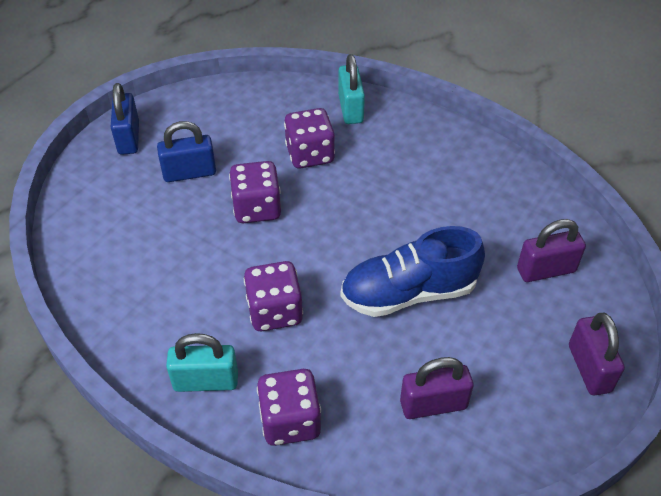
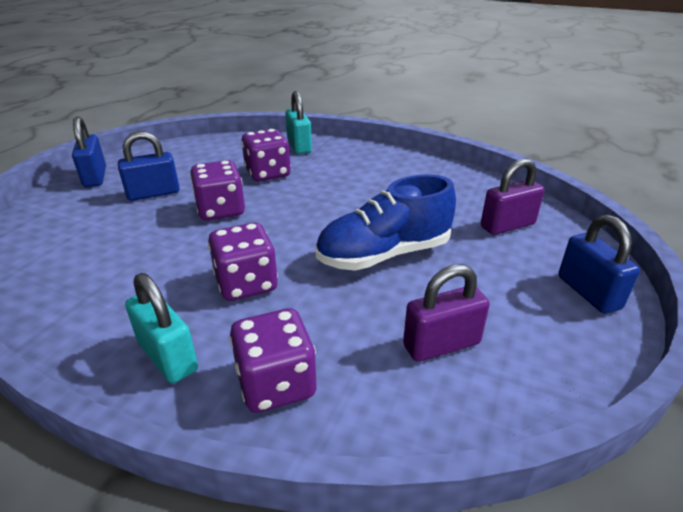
camera: 10 degrees left, 15 degrees down
(206, 381) = (168, 357): turquoise padlock -> turquoise padlock turned 60 degrees clockwise
(589, 368) = (588, 292): purple padlock -> blue padlock

